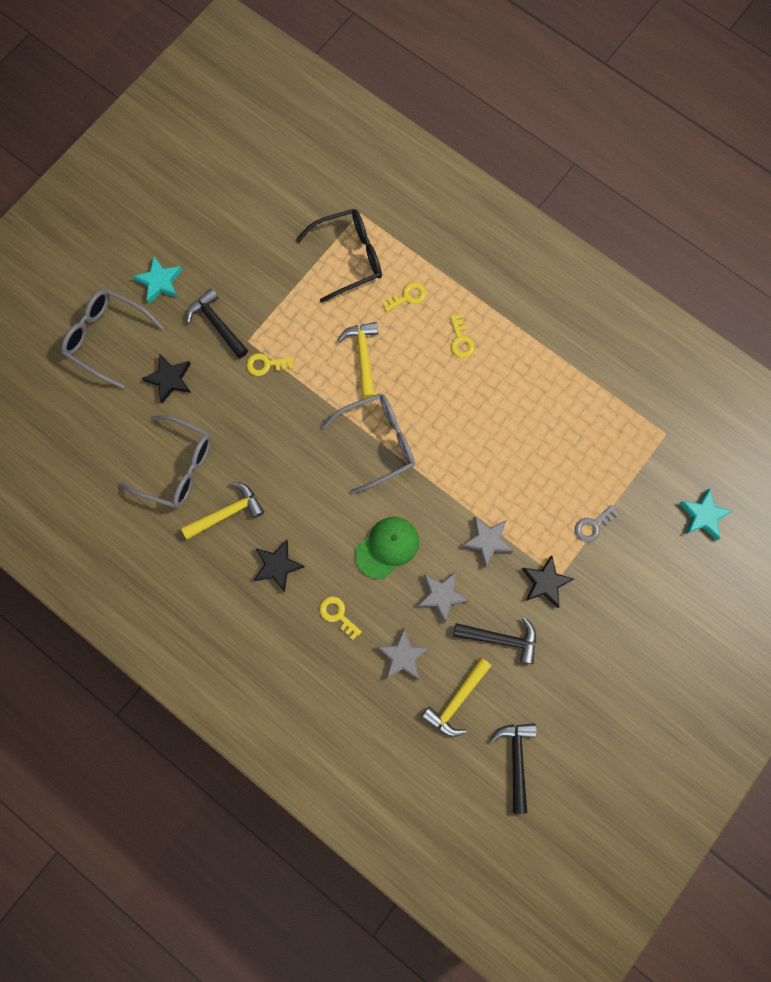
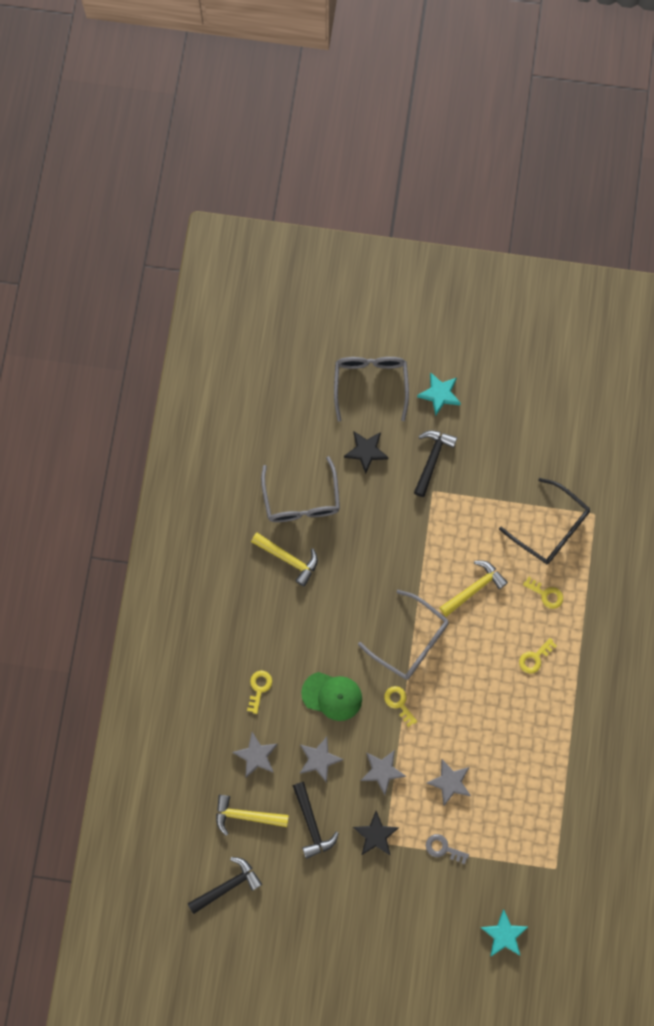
camera: 60 degrees right, 0 degrees up
(266, 364) = (422, 517): yellow key -> yellow key (399, 703)
(277, 566) = (270, 621): black star -> none
(533, 483) = (450, 782): none -> grey star

